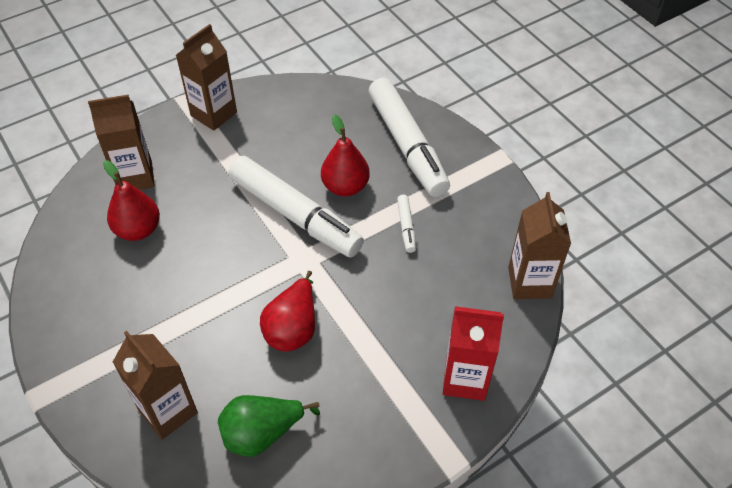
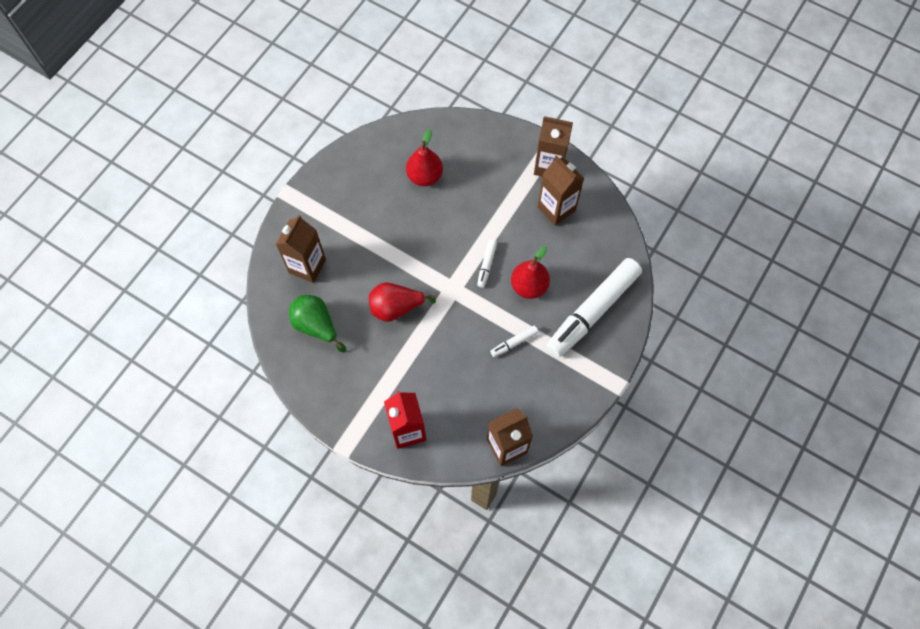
camera: 65 degrees right, 15 degrees up
(135, 177) = (466, 149): brown carton -> brown carton (556, 209)
(295, 215) = (486, 265): white marker -> white marker, size x0.41

